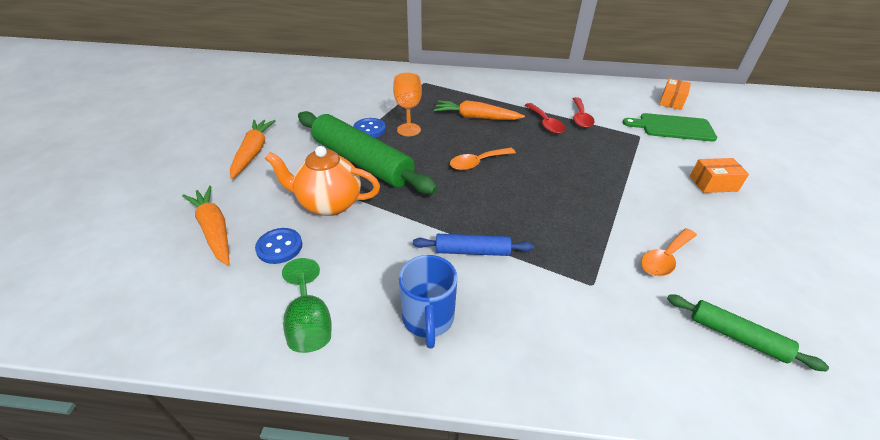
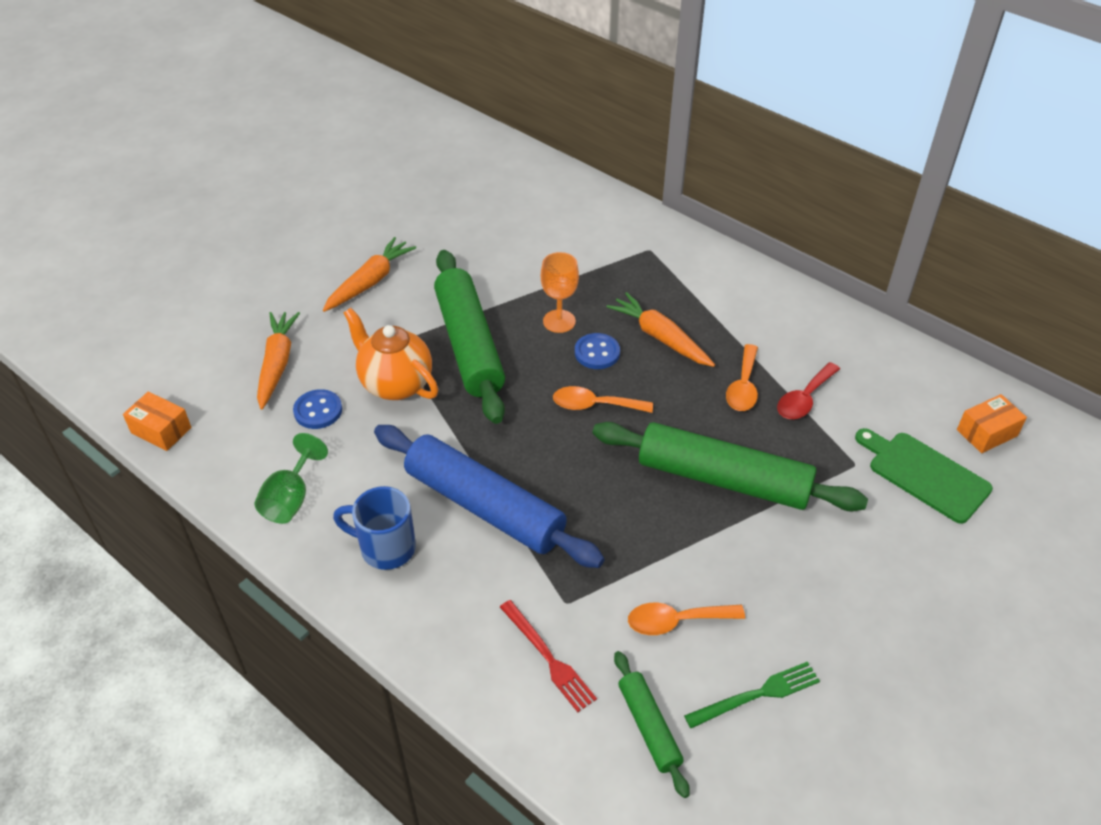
camera: 35 degrees right, 5 degrees up
(369, 129) = (514, 301): blue button -> blue button (597, 353)
(428, 319) = (385, 548): blue mug -> blue mug turned 75 degrees clockwise
(472, 251) = (485, 506): blue rolling pin -> blue rolling pin, size x2.01
(545, 123) = (743, 387): red spoon -> orange spoon
(590, 169) = (723, 479): none -> green rolling pin
(626, 330) = (548, 658): none -> red fork
(713, 183) = (864, 576): orange box -> orange box (161, 430)
(757, 276) = (757, 695): none -> green fork

